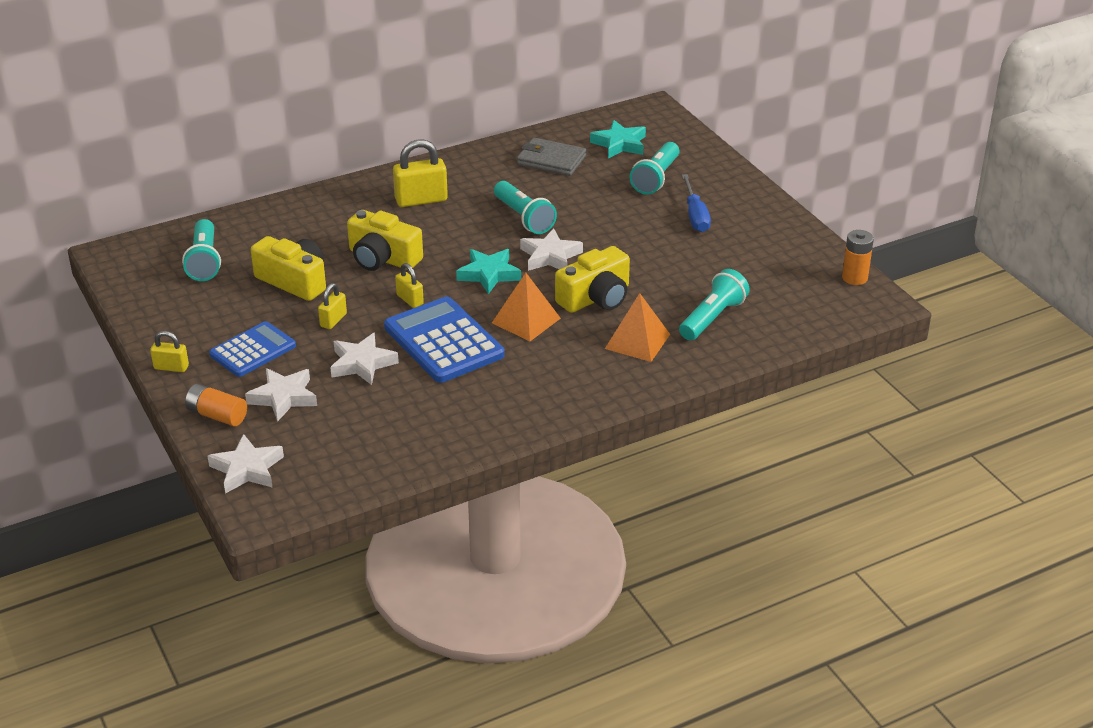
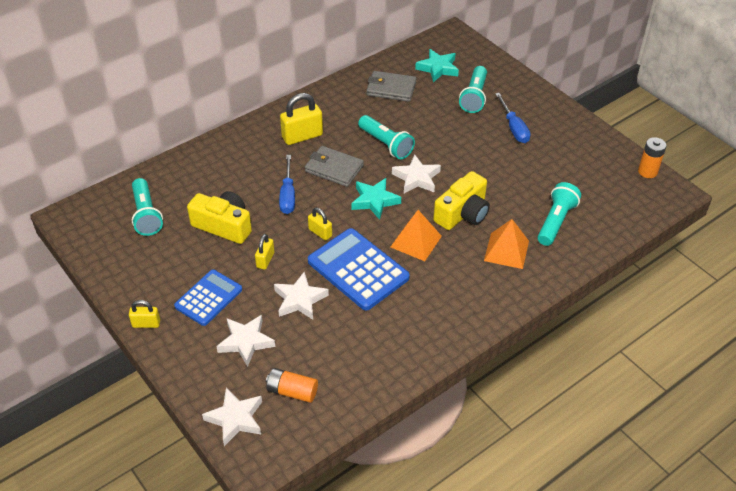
camera: 10 degrees left, 10 degrees up
(217, 415) = (196, 367): orange battery -> orange battery (292, 391)
(382, 258) = (288, 195): yellow camera -> blue screwdriver
(449, 237) = (334, 169): none -> grey wallet

